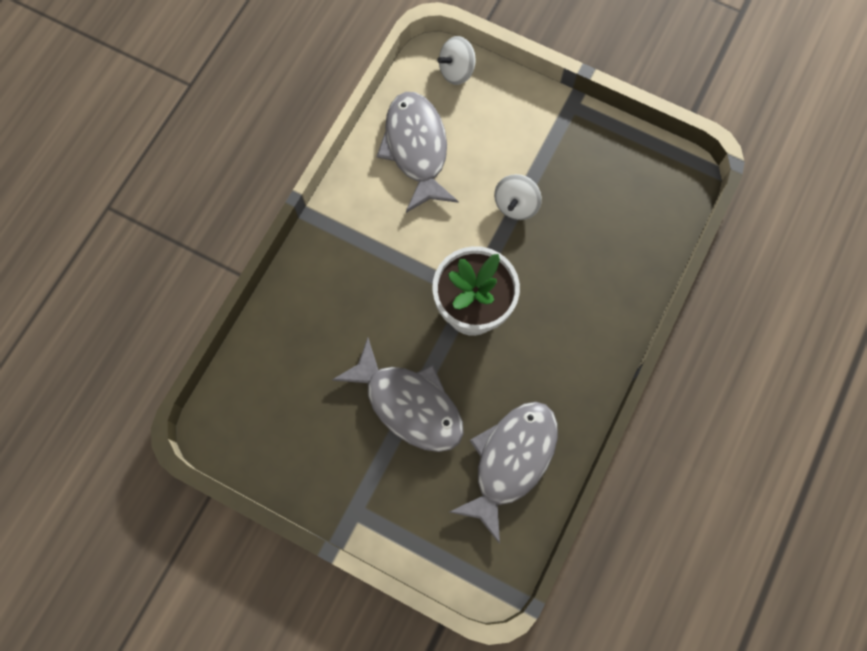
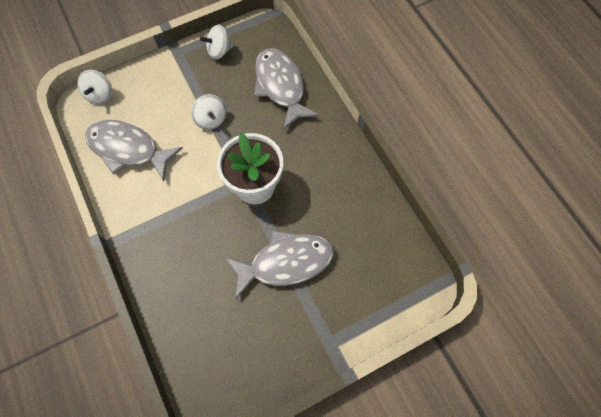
camera: 55 degrees left, 5 degrees down
(511, 461) = (363, 226): grey fish -> grey fish (280, 86)
(609, 148) = (219, 51): none -> white spinning top

